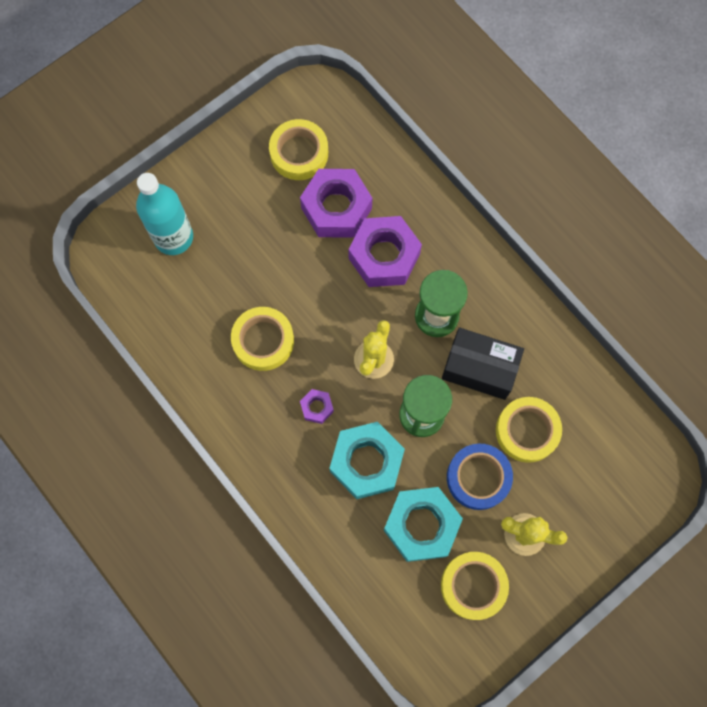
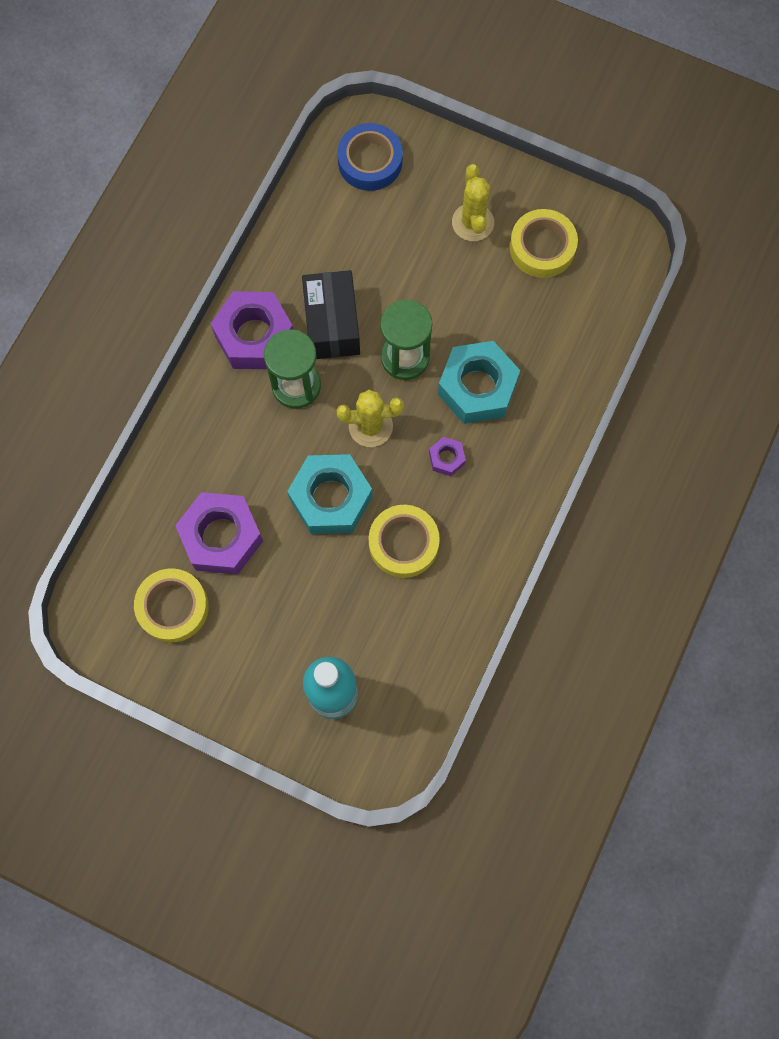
camera: 115 degrees left, 0 degrees up
(384, 256) = (254, 464): purple nut -> purple nut (254, 336)
(421, 525) = (511, 313): turquoise nut -> turquoise nut (331, 498)
(478, 477) = (440, 282): blue tape -> blue tape (370, 161)
(527, 431) = (374, 257): yellow tape -> none

